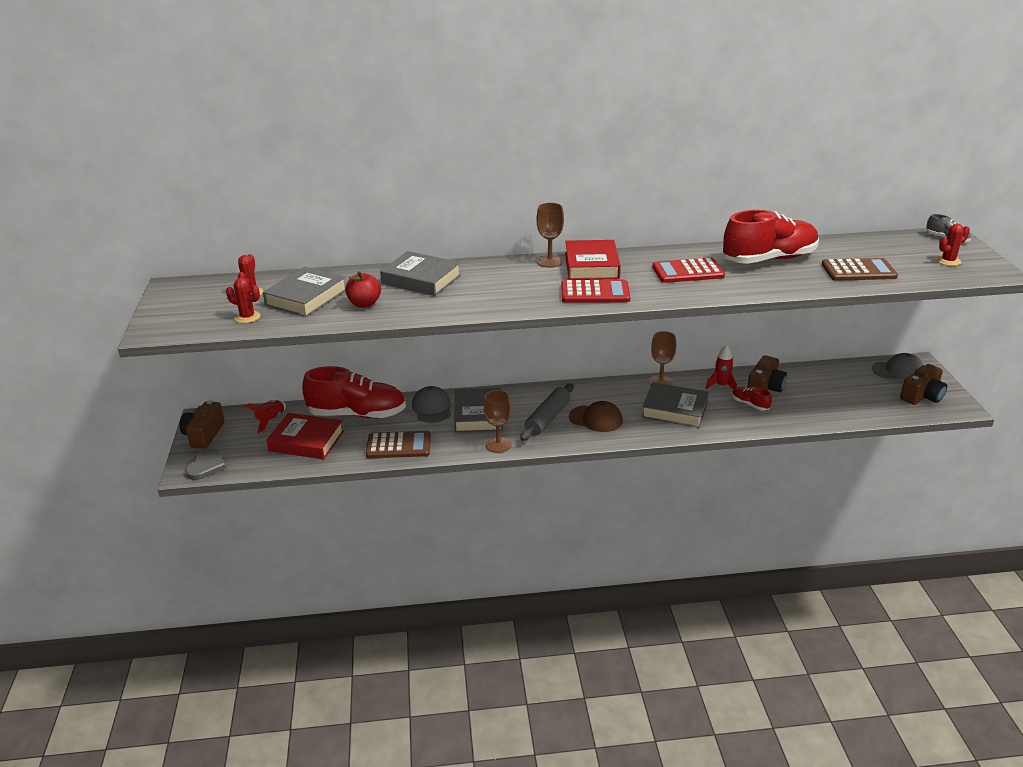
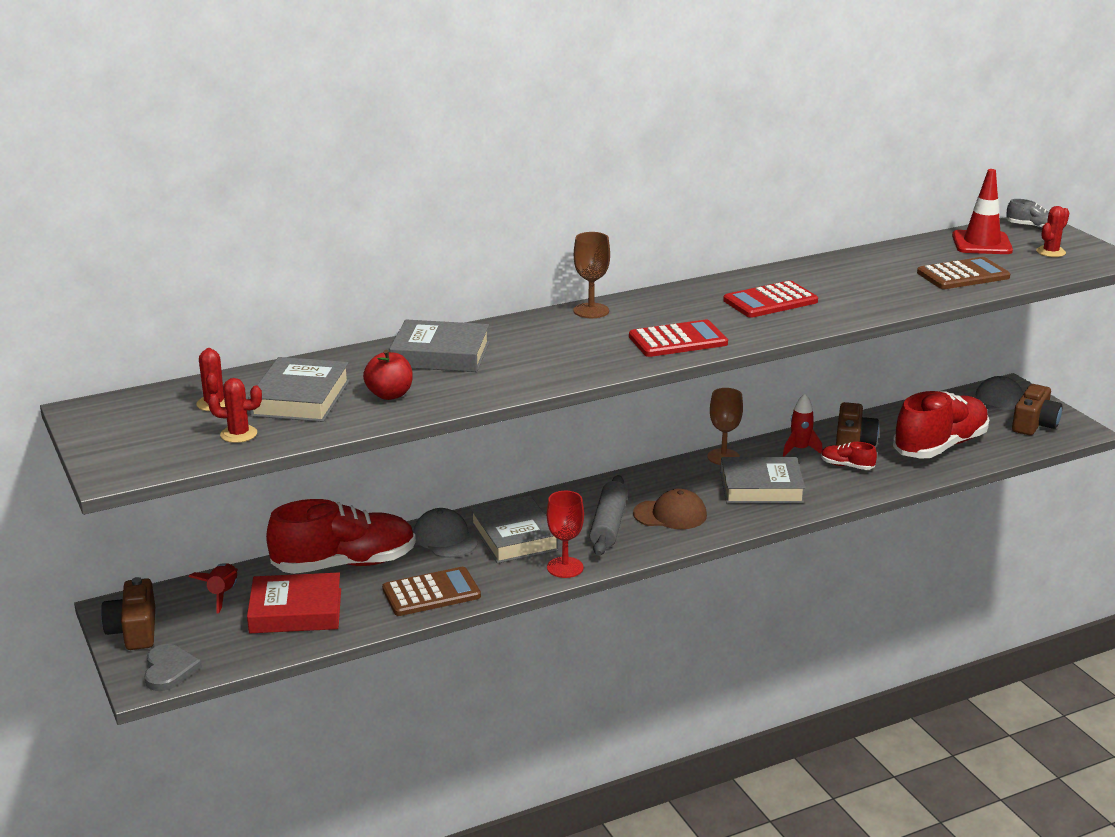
camera: 20 degrees left, 5 degrees down
(498, 444) = (565, 567): brown goblet -> red goblet
(591, 266) = (648, 309): red book -> none
(769, 259) = (854, 275): red shoe -> red shoe (939, 446)
(893, 247) = (981, 243): none -> red traffic cone

